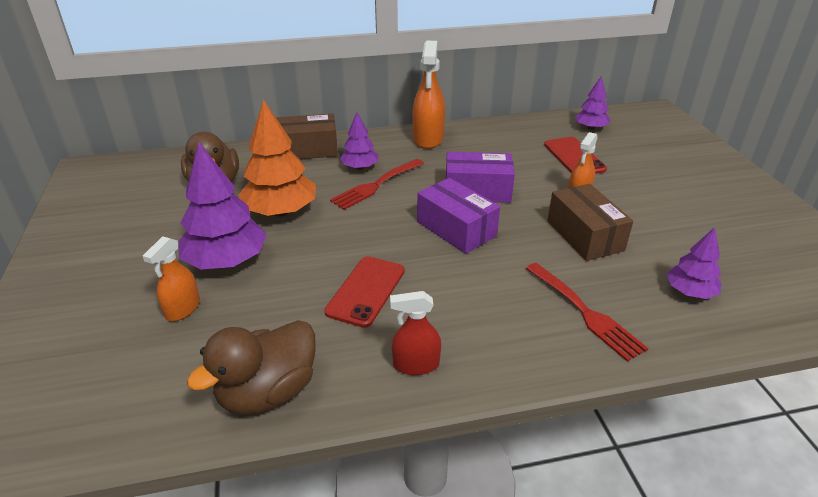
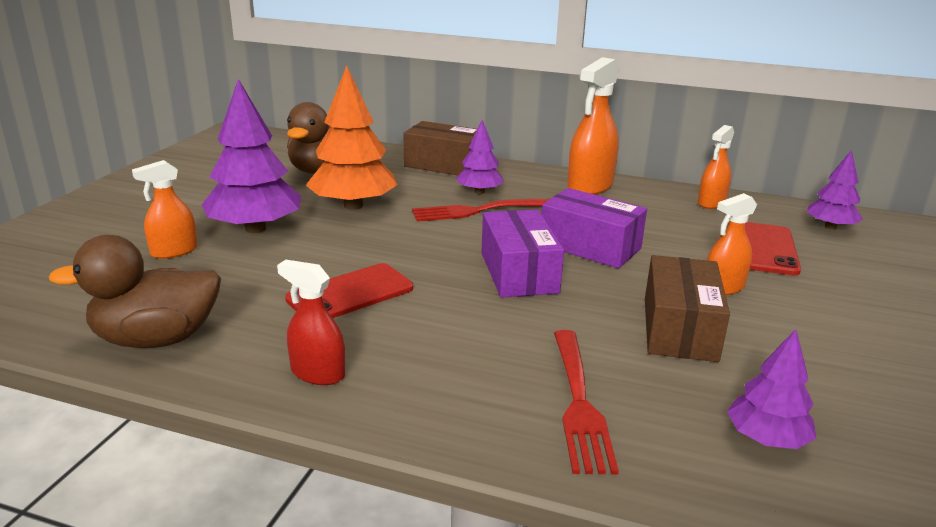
camera: 30 degrees right, 10 degrees down
(512, 129) = (711, 203): none -> orange spray bottle

